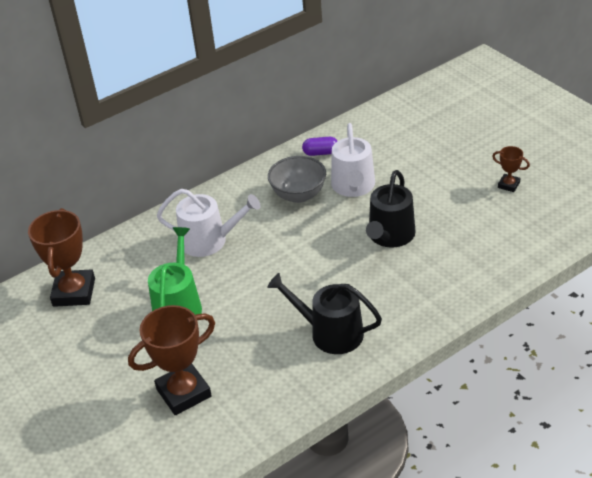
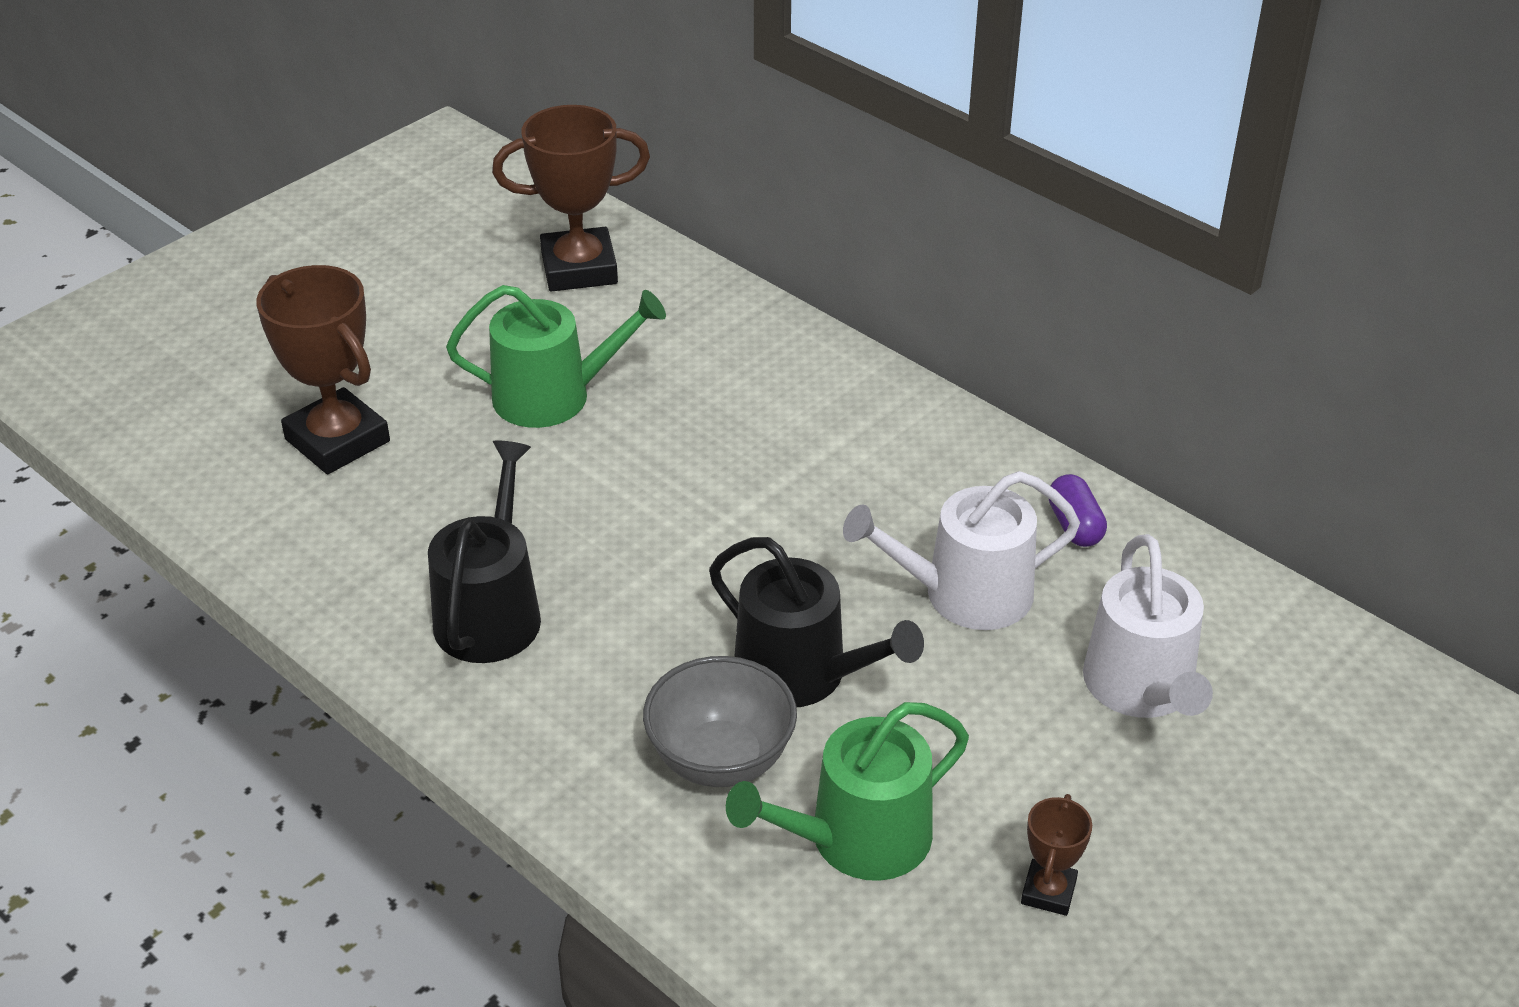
camera: 75 degrees right, 0 degrees up
(209, 241) = (741, 404): white watering can -> white watering can (1142, 689)
(298, 195) = (913, 510): grey bowl -> grey bowl (720, 759)
(390, 236) = (802, 674): black watering can -> black watering can turned 150 degrees counterclockwise
(480, 229) = (856, 839): none -> green watering can

